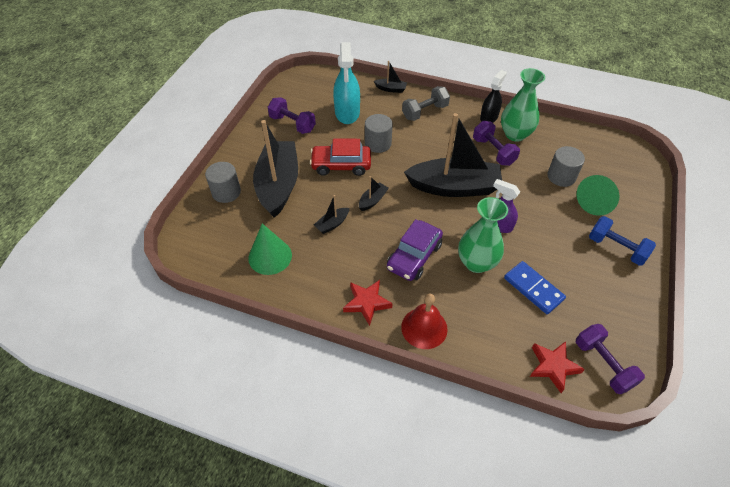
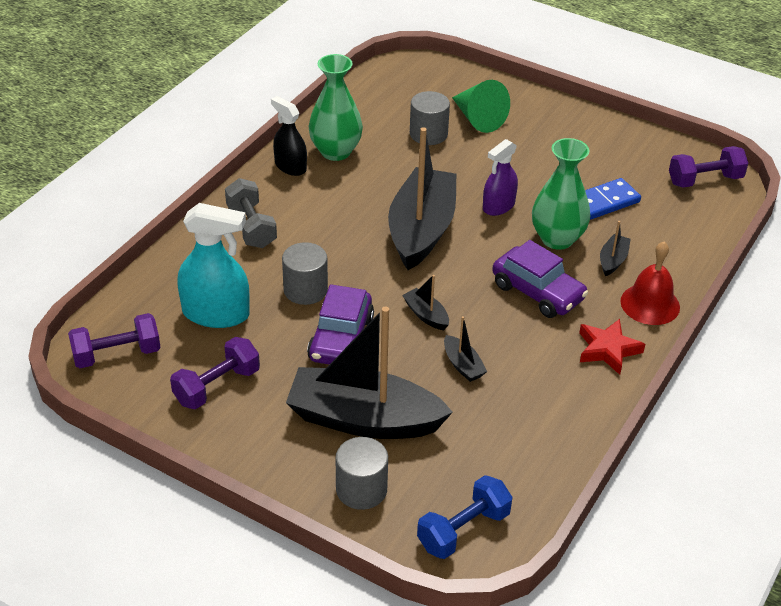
camera: 80 degrees left, 10 degrees down
(270, 256) = (512, 443): green cone -> none
(341, 165) = (341, 338): red car -> purple car
(391, 89) = (177, 253): black boat -> black boat (613, 260)
(493, 151) = (363, 179): purple dumbbell -> purple dumbbell (117, 354)
(553, 366) = (706, 215): red star -> none
(616, 248) = (553, 126): blue dumbbell -> blue dumbbell (463, 530)

